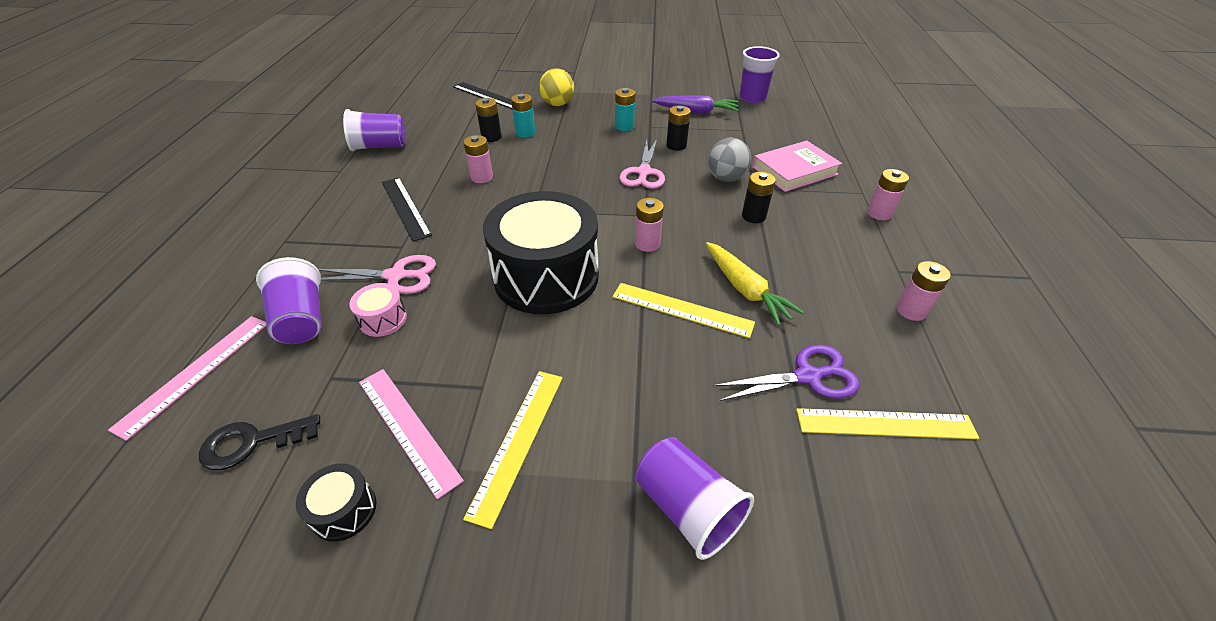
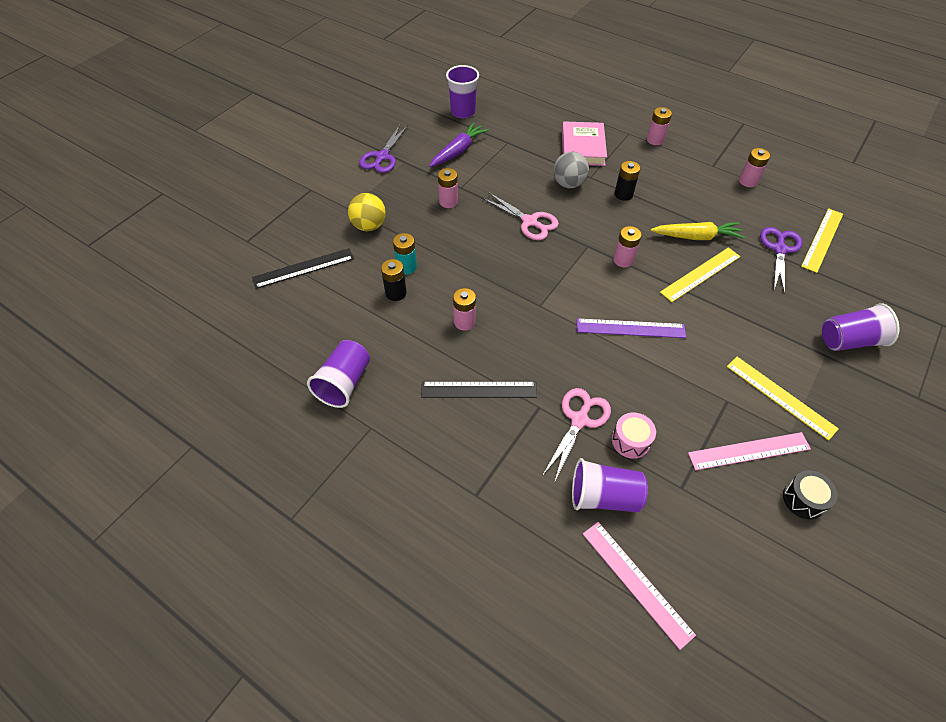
camera: 60 degrees left, 10 degrees up
(252, 442) = (728, 546): black key -> none
(546, 276) = (630, 328): black drum -> purple ruler
(624, 126) = (448, 202): turquoise battery -> pink battery
(645, 84) = (382, 157): none -> purple scissors
(676, 145) = (503, 187): black battery -> none

